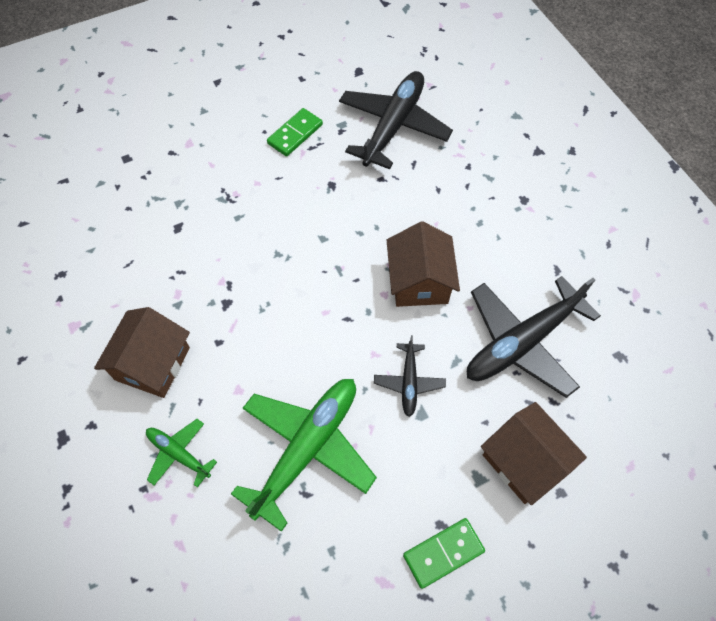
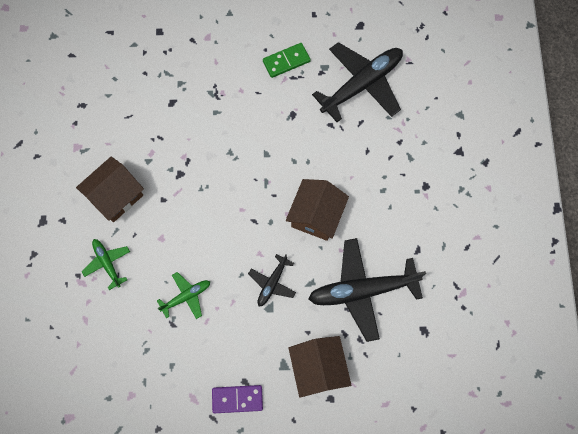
camera: 25 degrees right, 10 degrees up
(307, 449) = (186, 297): green plane -> green plane, size x0.50
(443, 553) = (237, 399): green domino -> purple domino

